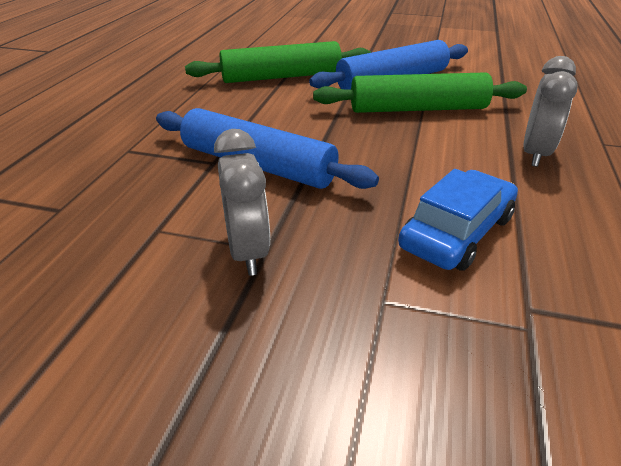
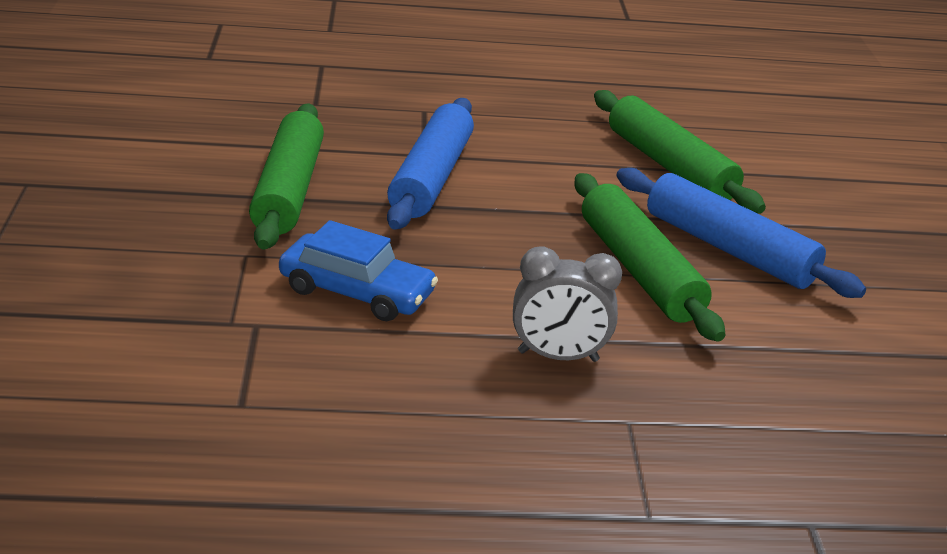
camera: 70 degrees right, 5 degrees down
(247, 252) = (288, 190): grey clock -> green rolling pin

